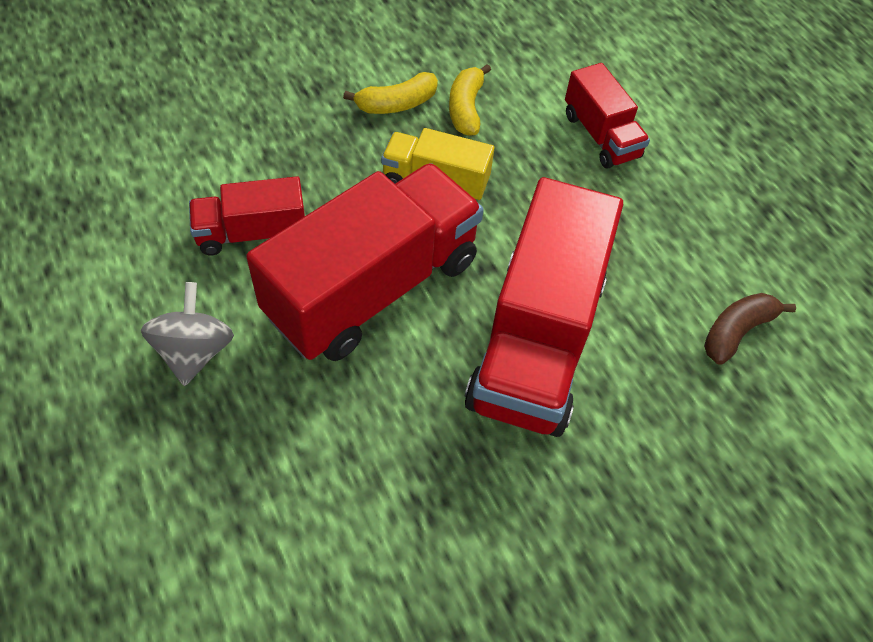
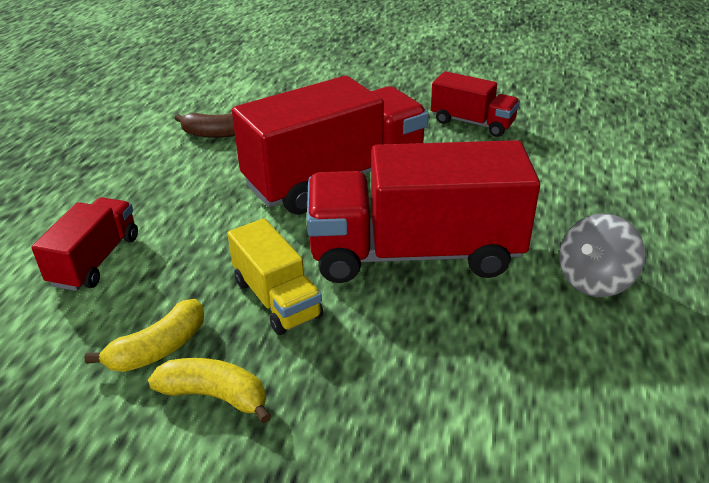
camera: 135 degrees left, 20 degrees down
(252, 233) = (486, 344): red truck -> red truck (472, 123)

